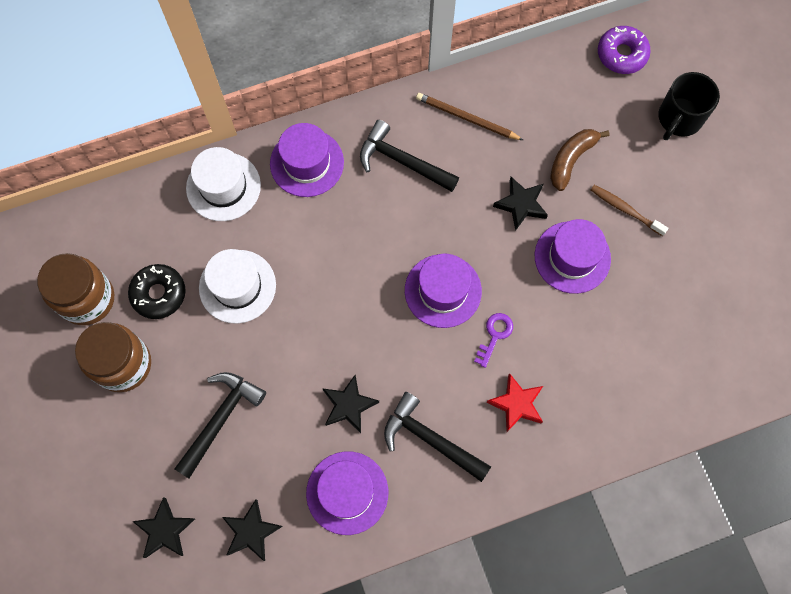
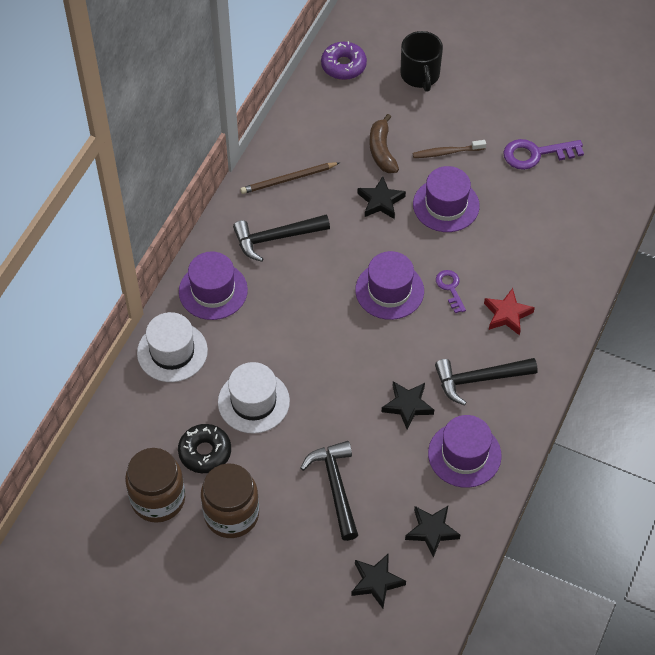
camera: 45 degrees left, 15 degrees down
(703, 280) = (536, 154): none -> purple key

